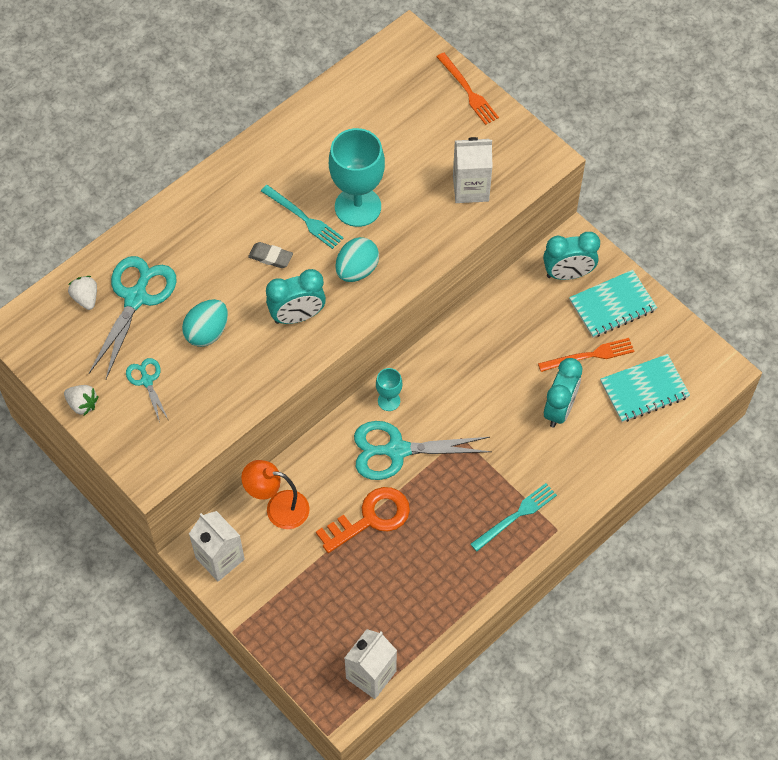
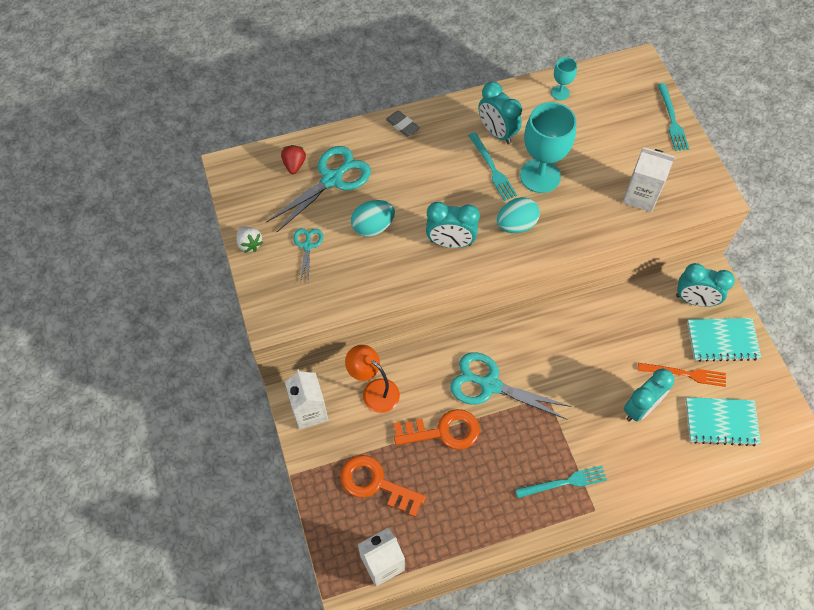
camera: 25 degrees right, 0 degrees up
(86, 298) = (294, 165): white strawberry -> red strawberry
(270, 257) = (451, 188): grey eraser -> grey eraser (402, 125)
(290, 176) = (497, 133): none -> turquoise clock
(326, 601) = (375, 484): none -> orange key
(389, 401) = (501, 342): turquoise goblet -> turquoise goblet (560, 92)
(468, 91) = (672, 120): orange fork -> turquoise fork

